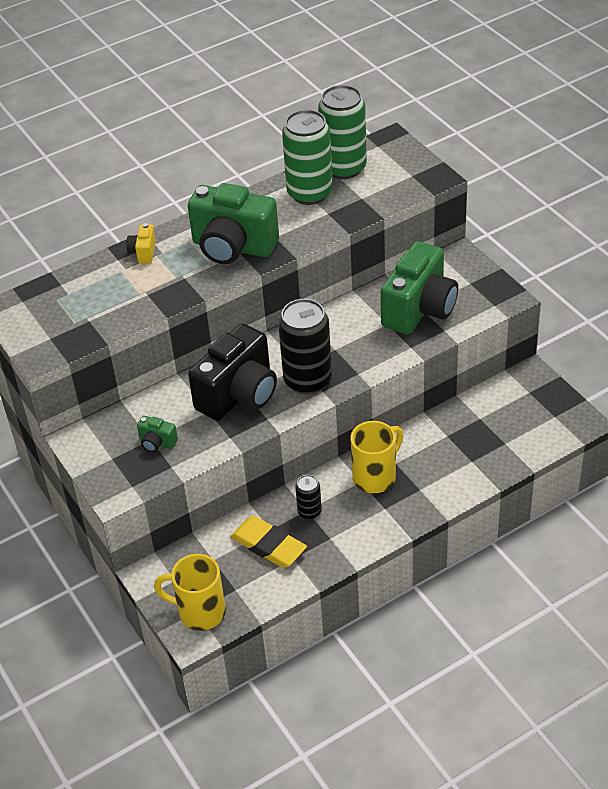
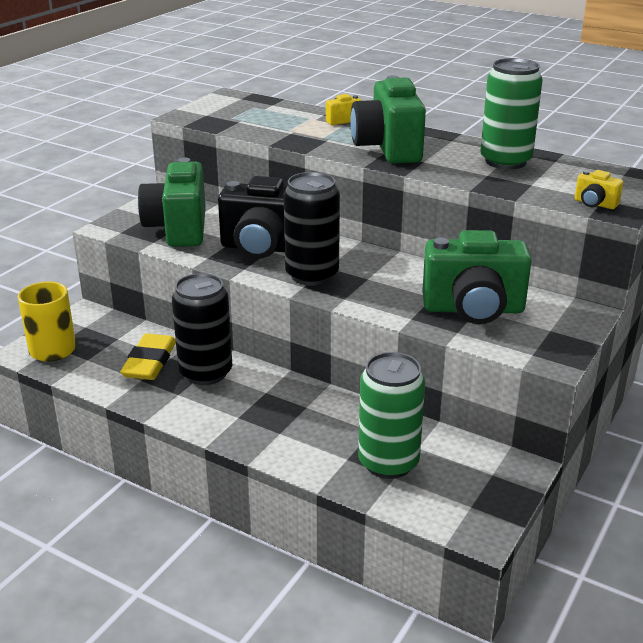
camera: 60 degrees right, 15 degrees down
(157, 443) = (178, 229): green camera -> green camera, size x2.37
(309, 511) = (206, 373): black can -> black can, size x2.04
(344, 168) = (565, 167): green can -> green can (388, 462)
(375, 476) = (278, 399): yellow mug -> none
(417, 182) = (595, 204): none -> yellow camera

